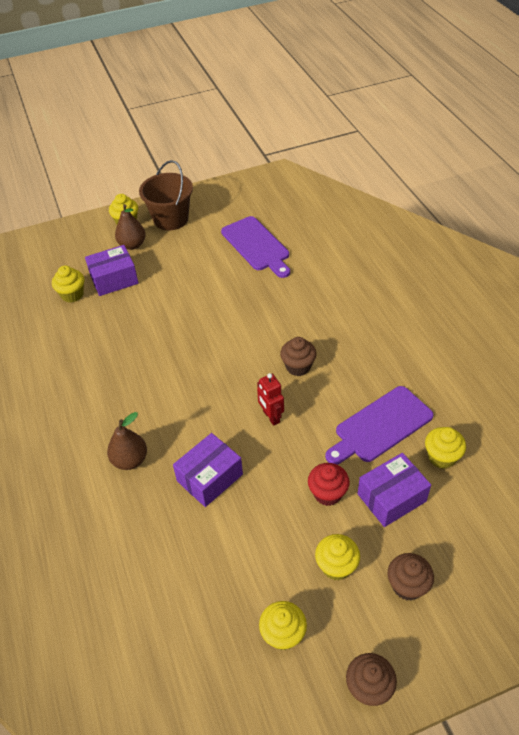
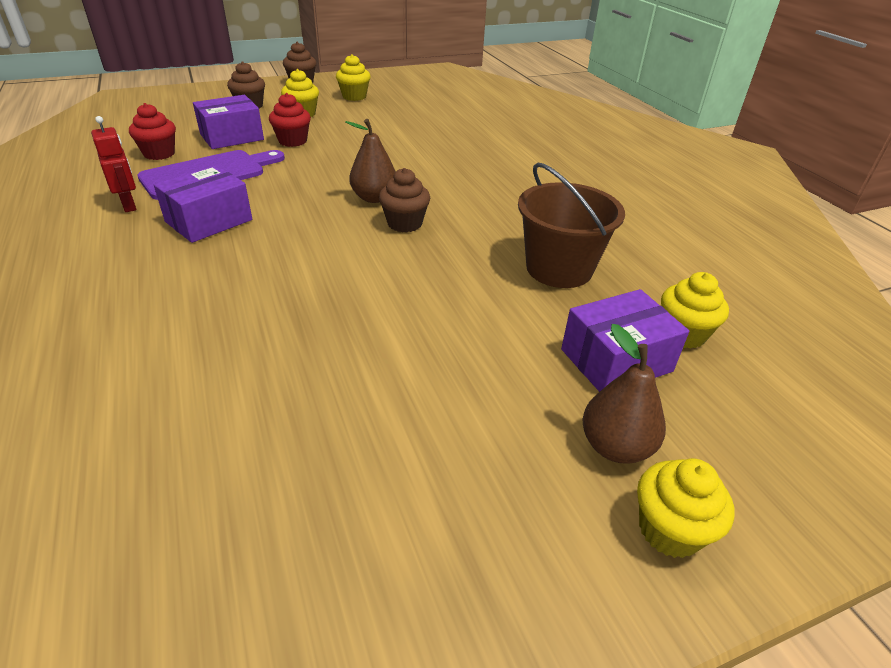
camera: 175 degrees right, 10 degrees down
(130, 460) = (495, 165): brown pear -> brown pear (374, 198)
(171, 219) = (537, 538): brown bucket -> brown bucket (559, 269)
(209, 477) = (409, 153): purple box -> purple box (209, 221)
(257, 246) = (294, 428): purple cutting board -> none
(271, 417) = (335, 185): red robot -> red robot (129, 205)
(298, 367) = (283, 223): brown cupcake -> brown cupcake (404, 223)
(441, 457) = (159, 154): yellow cupcake -> red cupcake

